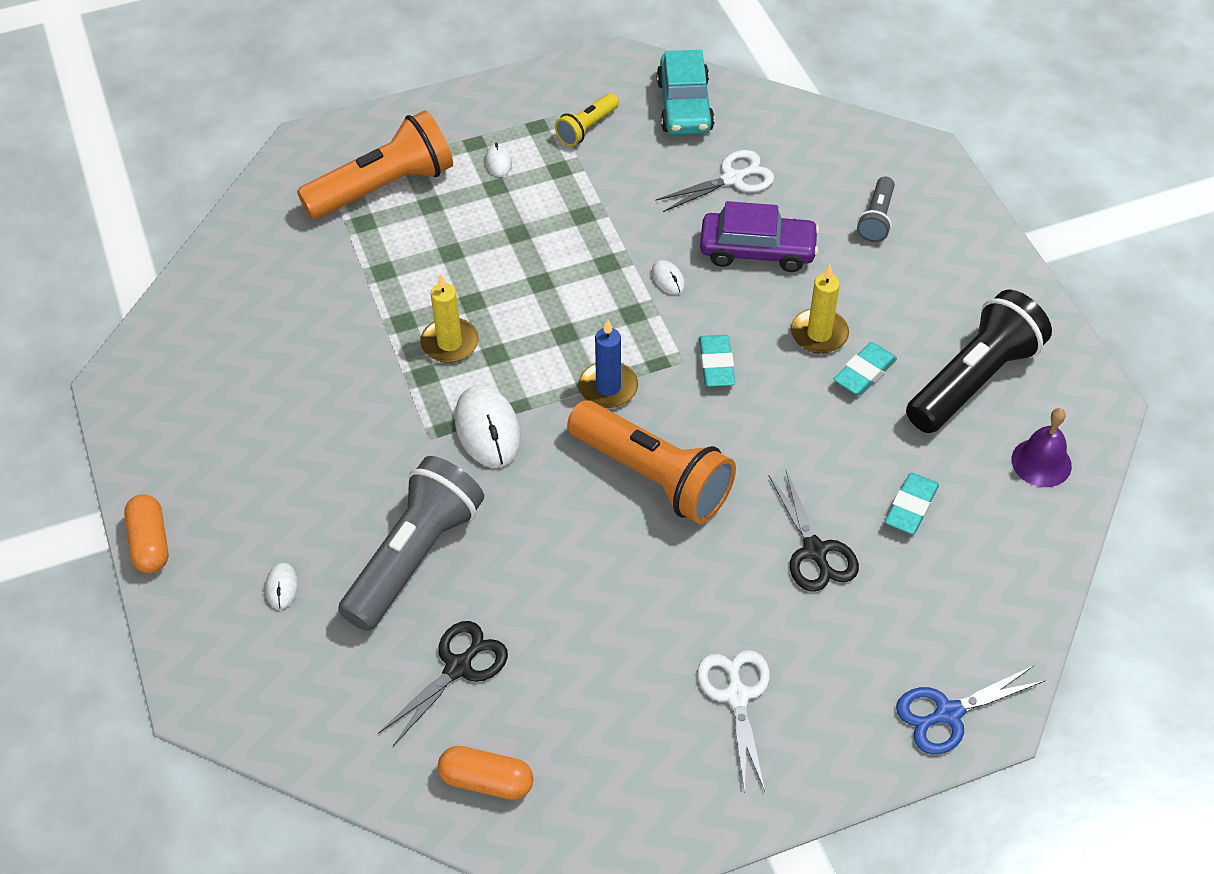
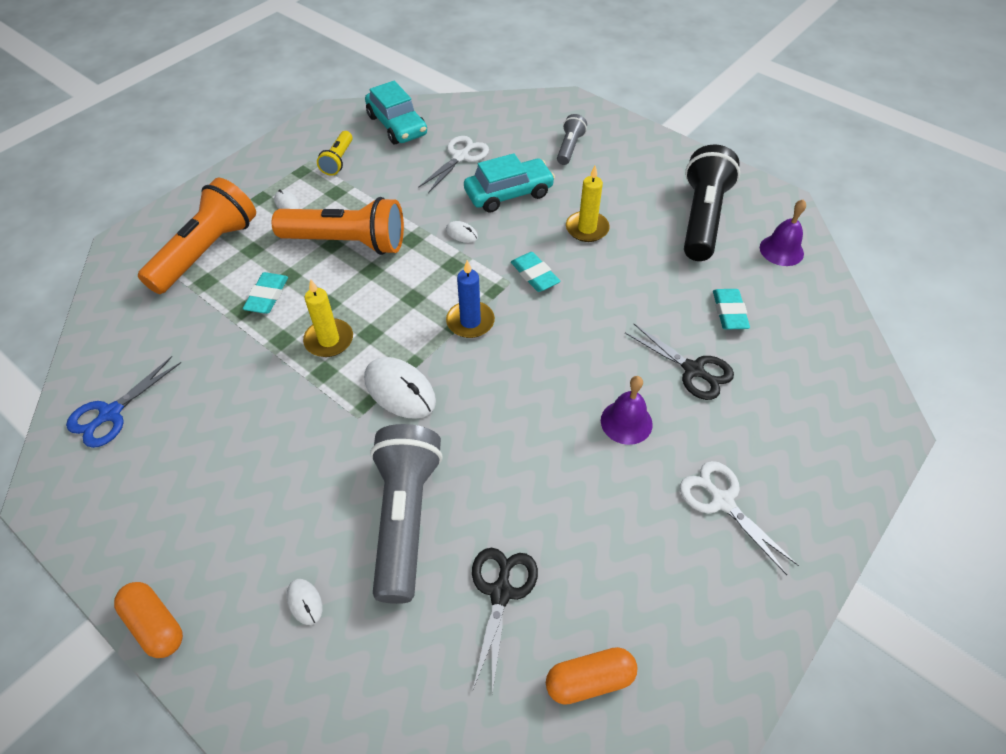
camera: 30 degrees left, 0 degrees up
(653, 476) = (546, 369): orange flashlight -> orange flashlight (347, 242)
(698, 570) = (626, 422): none -> purple bell
(757, 250) = (508, 193): purple car -> turquoise car
(864, 372) = (633, 241): turquoise eraser -> turquoise eraser (267, 296)
(876, 219) = (569, 148): grey flashlight -> grey flashlight turned 150 degrees counterclockwise
(948, 713) = (863, 439): blue scissors -> blue scissors (110, 413)

